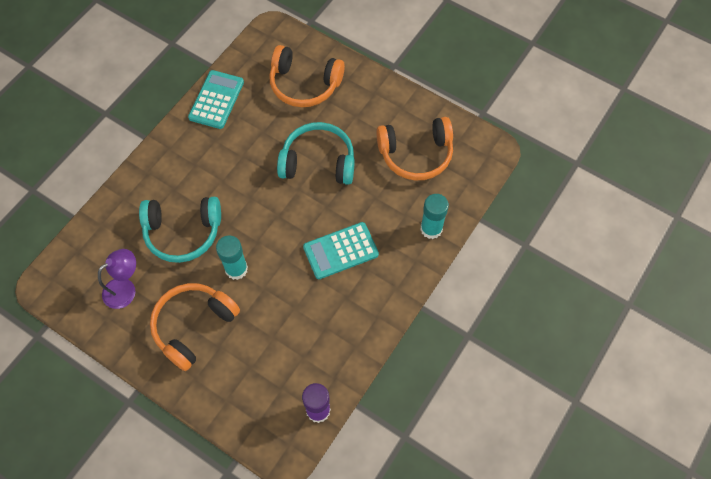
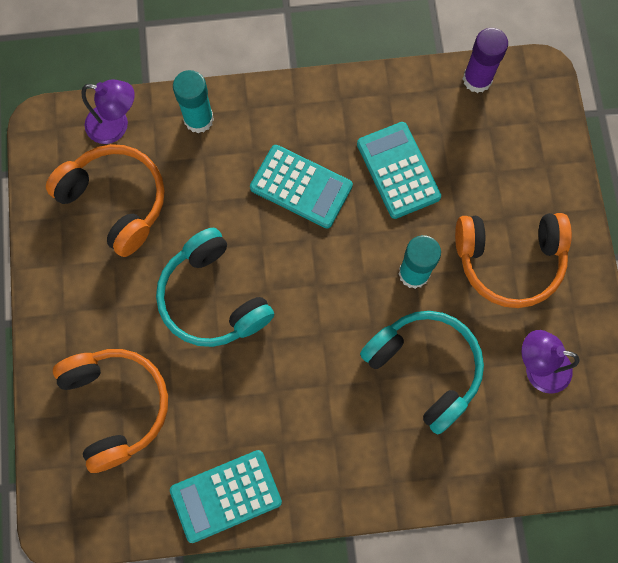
camera: 130 degrees left, 10 degrees up
(302, 311) = (398, 170): none -> turquoise calculator
(463, 184) = (116, 126): none -> purple lamp

